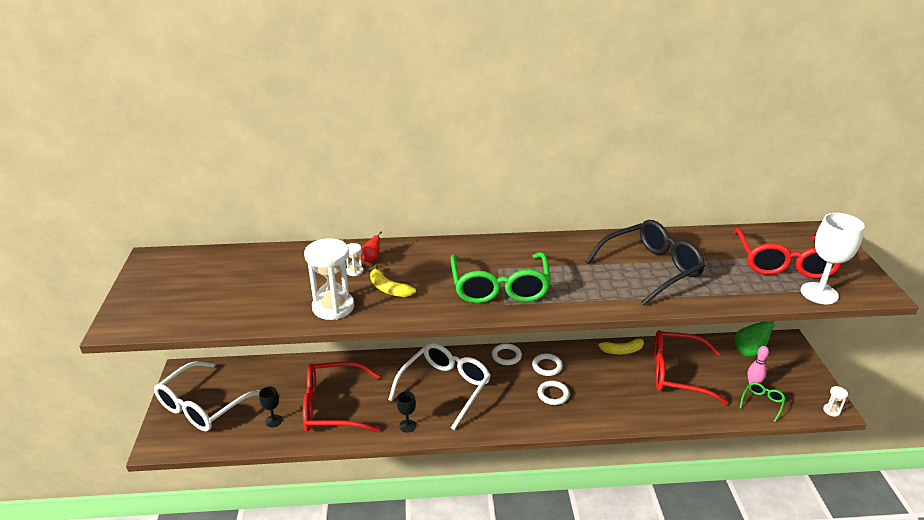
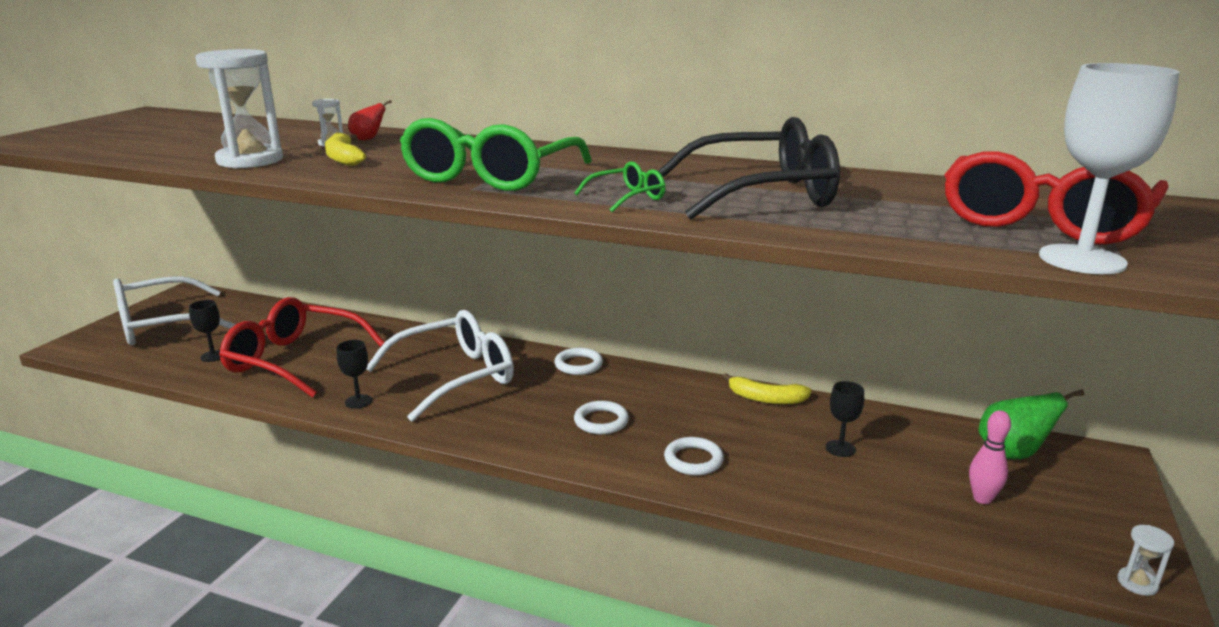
camera: 25 degrees right, 10 degrees down
(547, 366) = (626, 389): white ring -> white ring (693, 460)
(677, 374) = (840, 448): red glasses -> black goblet
(762, 403) = (980, 529): green glasses -> green glasses (627, 197)

